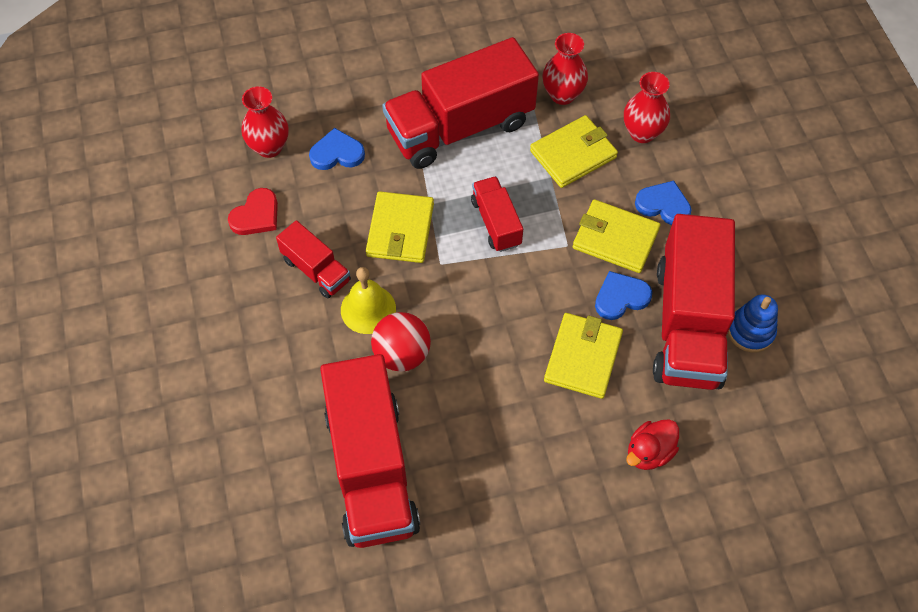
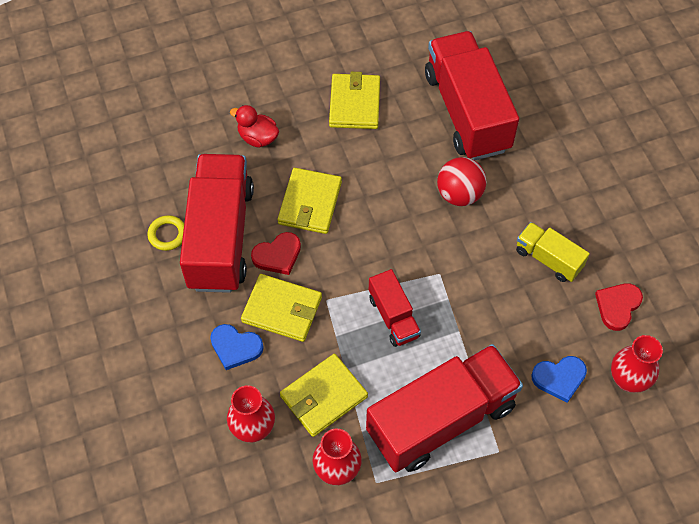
camera: 175 degrees right, 0 degrees up
(316, 270) = (548, 259): red truck -> yellow truck
(368, 309) = (495, 228): yellow bell -> none
(400, 230) = (481, 302): yellow wallet -> yellow wallet (354, 103)
(621, 297) = (278, 255): blue heart -> red heart
(649, 452) = (258, 137): red duck -> red duck turned 105 degrees counterclockwise
(750, 331) = (167, 234): blue stacking toy -> yellow ring

